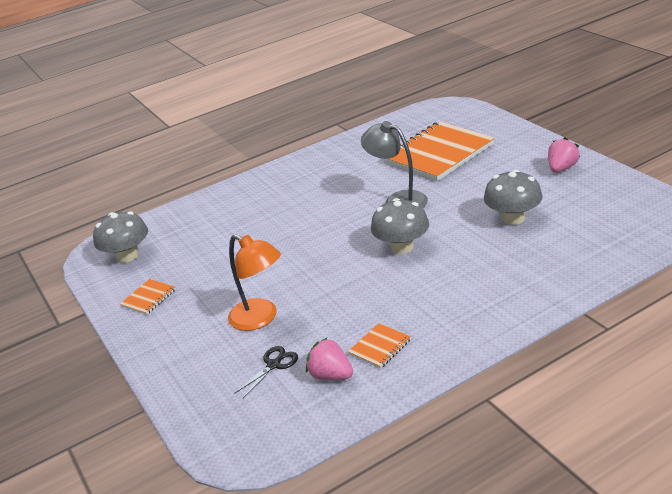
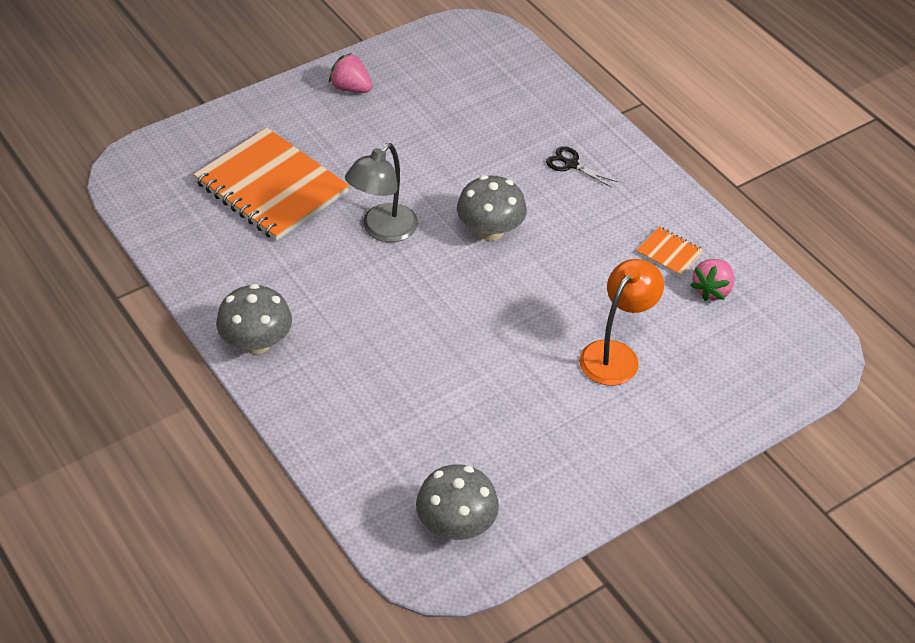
camera: 100 degrees left, 15 degrees up
(148, 298) = (563, 478): orange notebook -> none
(274, 365) = (696, 337): black scissors -> black scissors (571, 164)
(513, 218) = (449, 137): grey mushroom -> grey mushroom (256, 342)

